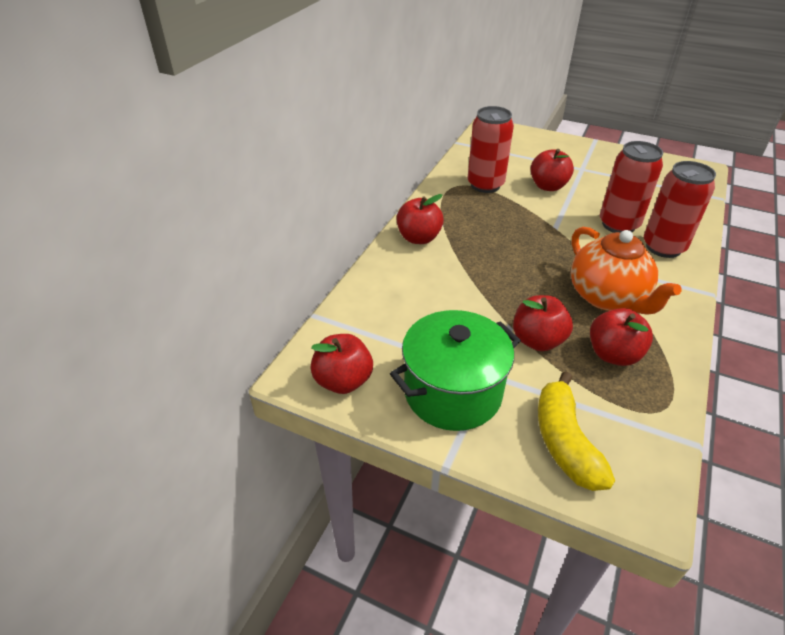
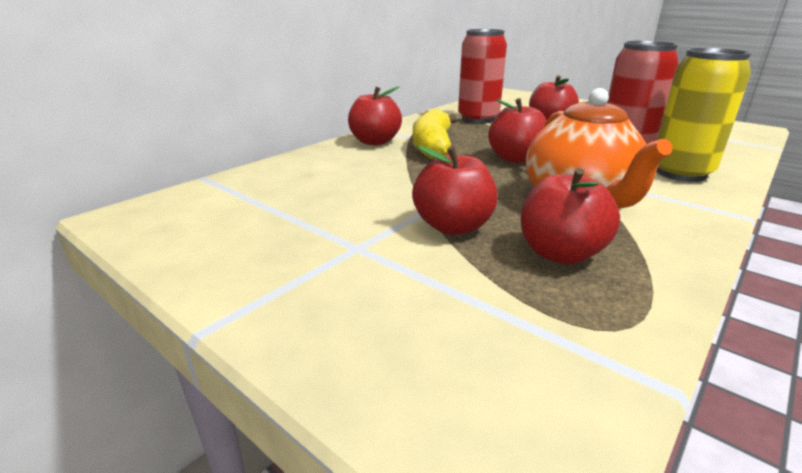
camera: 15 degrees right, 15 degrees down
(343, 381) = (166, 227): red apple -> red apple (515, 158)
(452, 392) = (291, 257): green pot -> none
(565, 442) = (414, 339): yellow banana -> yellow banana (433, 147)
(663, 247) = (680, 173): red can -> yellow can

